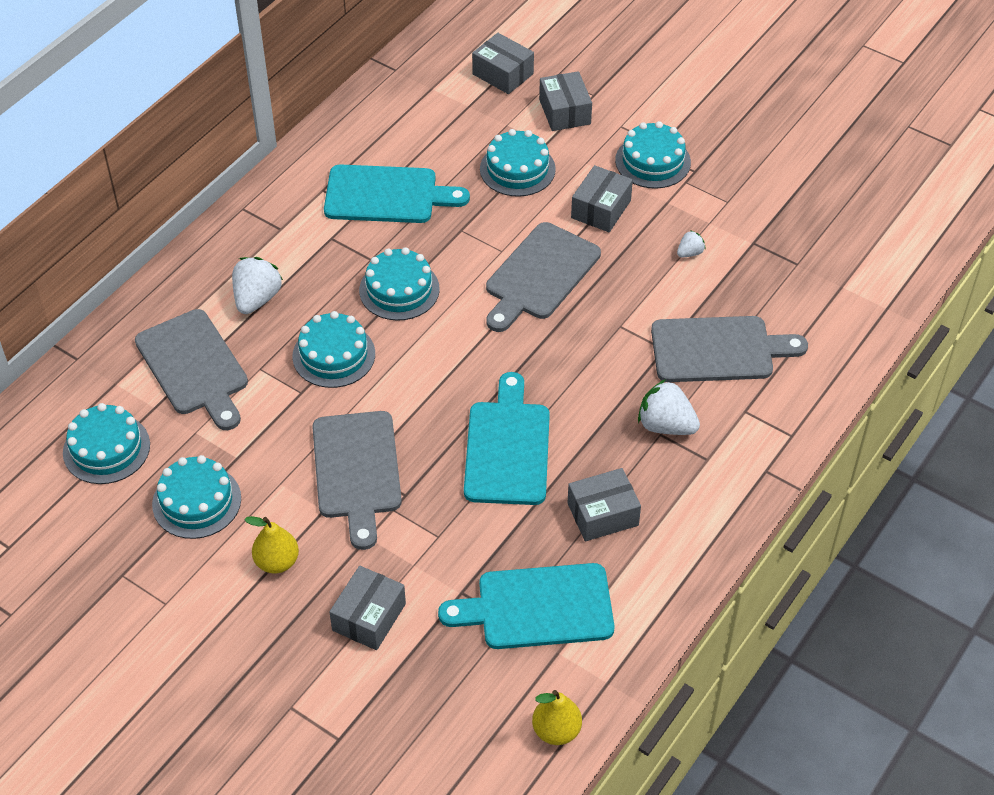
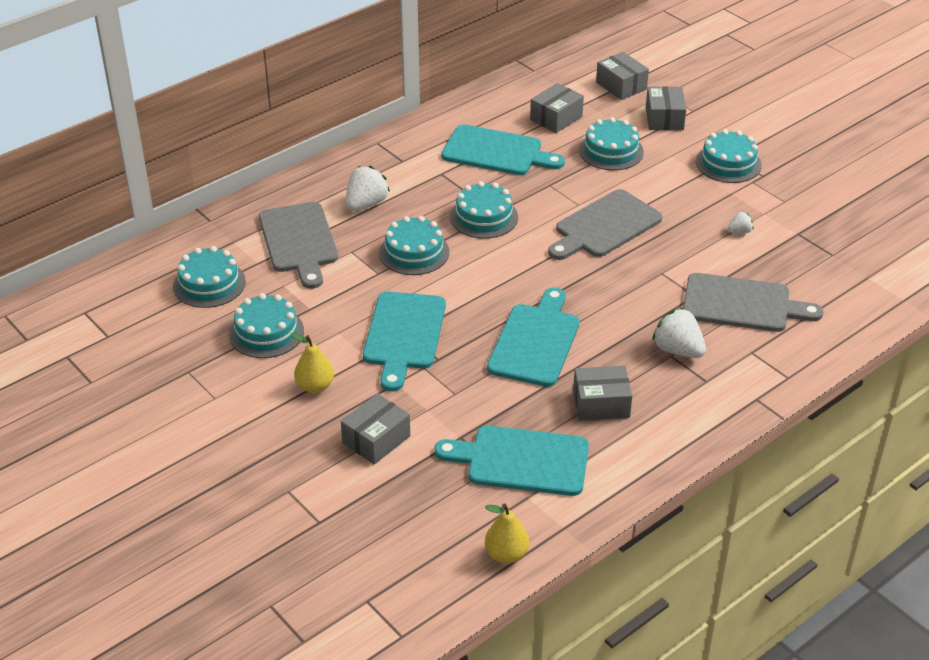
camera: 15 degrees right, 10 degrees down
(357, 470) = (404, 335): grey cutting board -> turquoise cutting board
(601, 209) = (672, 189): grey box -> grey box (556, 118)

